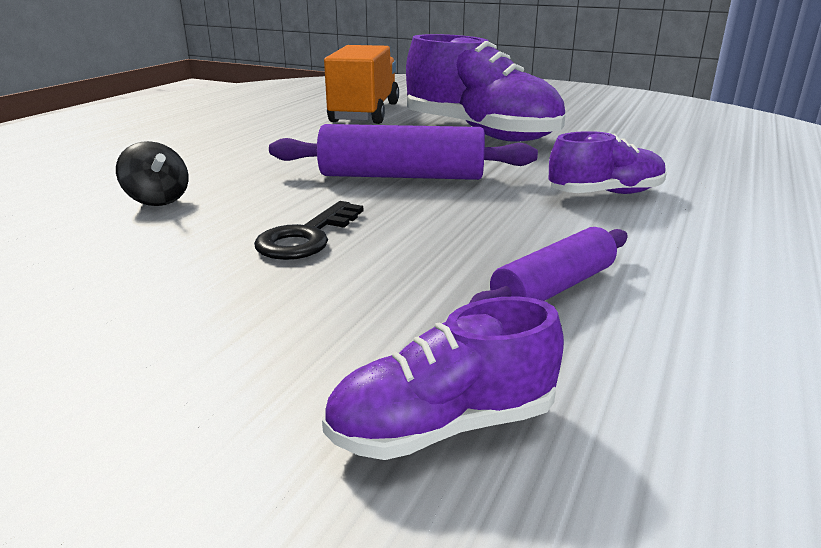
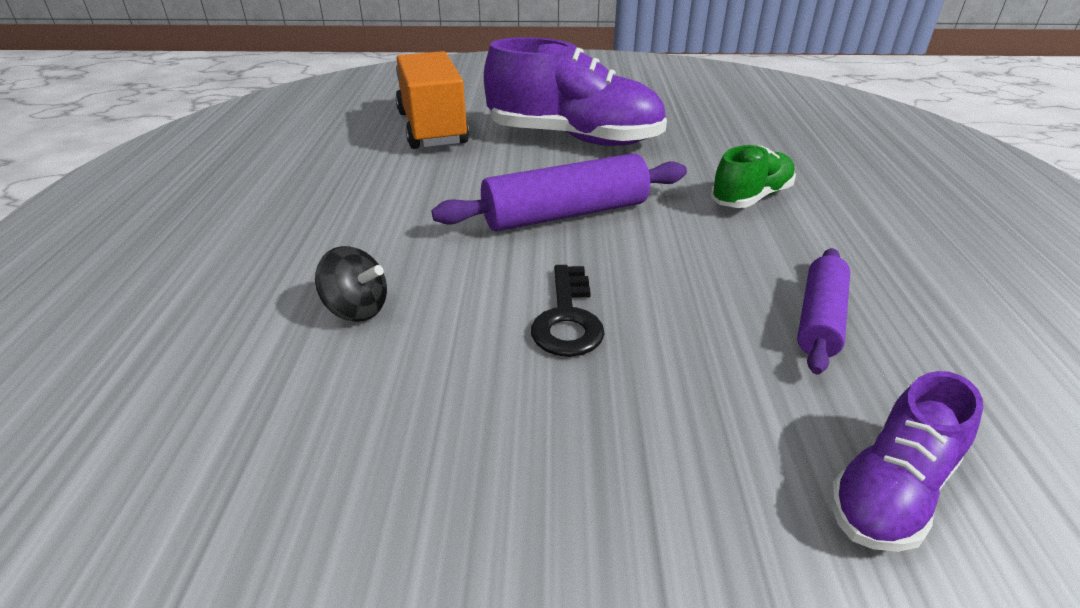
camera: 25 degrees left, 10 degrees up
(605, 194) = (751, 197): purple shoe -> green shoe

